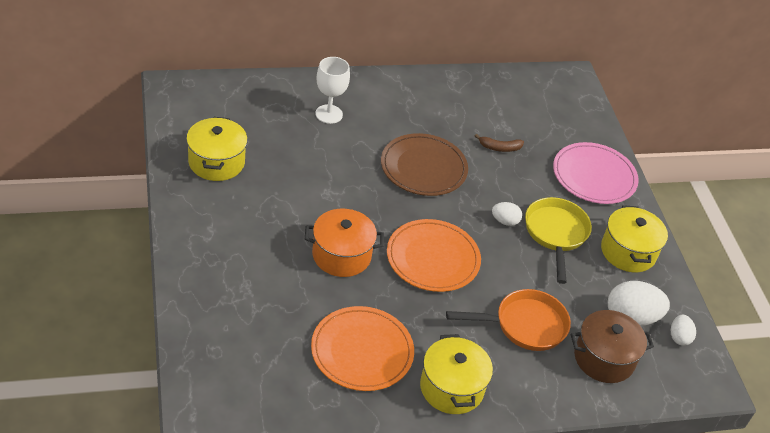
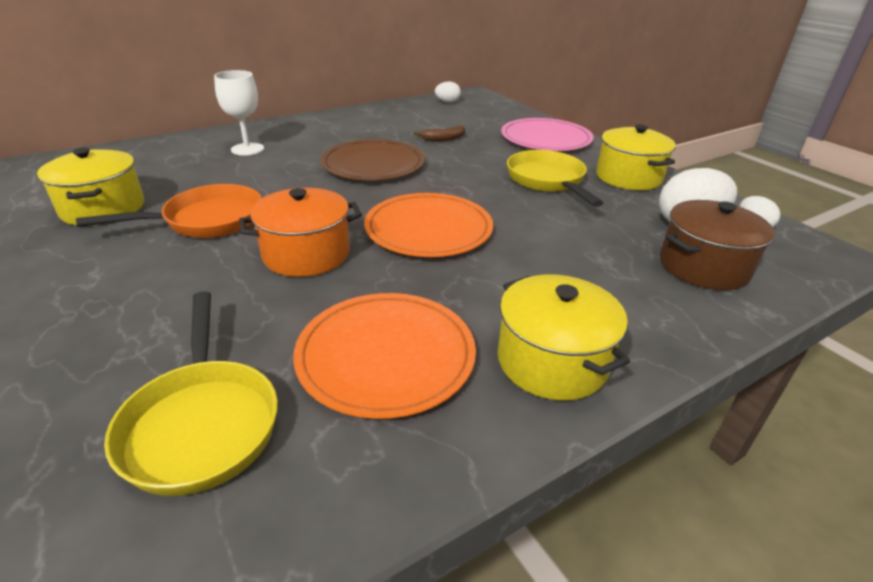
camera: 15 degrees left, 10 degrees down
(260, 357) = (202, 423): none -> yellow pan
(505, 221) = (488, 183): white egg -> white egg (447, 102)
(524, 325) = (585, 261): orange pan -> orange pan (206, 220)

